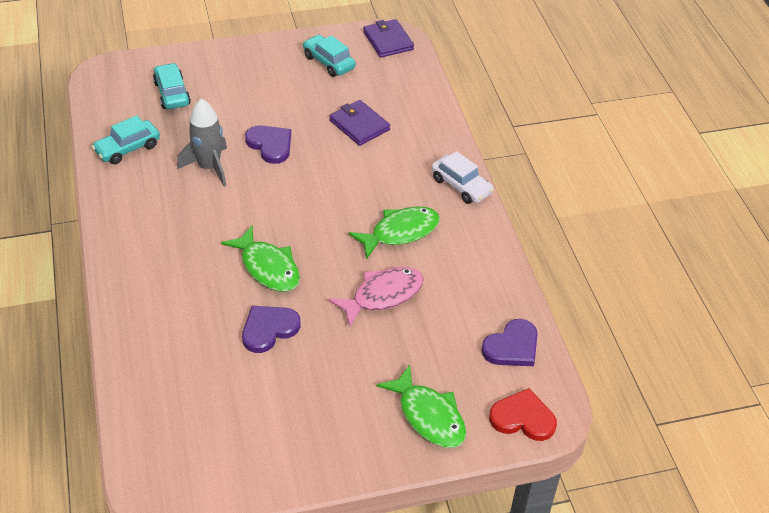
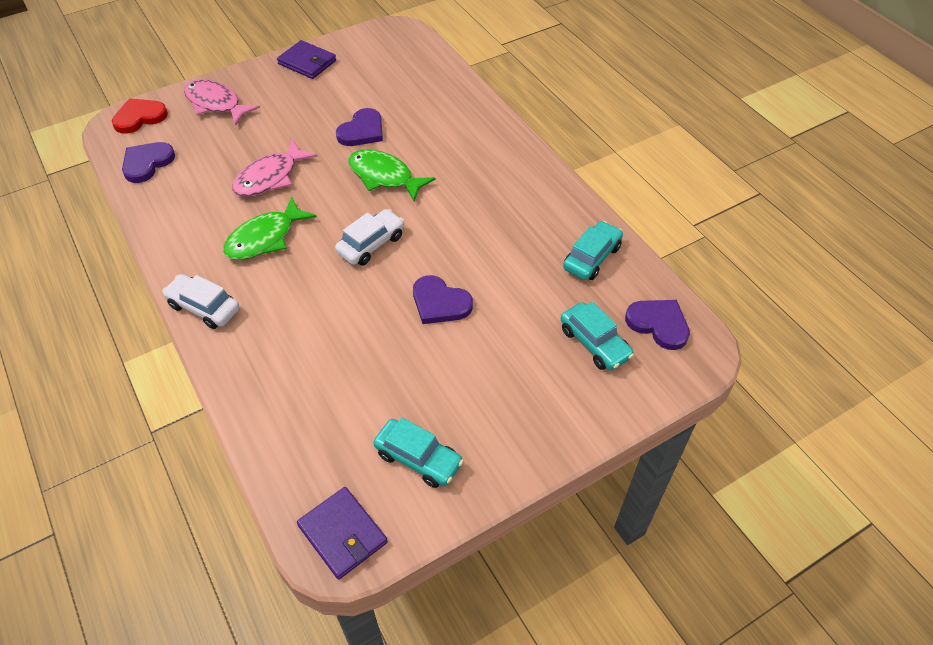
camera: 165 degrees right, 5 degrees up
(116, 93) = (658, 324): none -> purple heart
(209, 167) = (492, 258): grey rocket -> none
(307, 204) = (371, 244): none -> white car
(359, 125) = (343, 359): purple wallet -> purple wallet (307, 62)
(428, 416) = (216, 104): green fish -> pink fish
(523, 418) = (139, 117): red heart -> red heart turned 150 degrees clockwise

